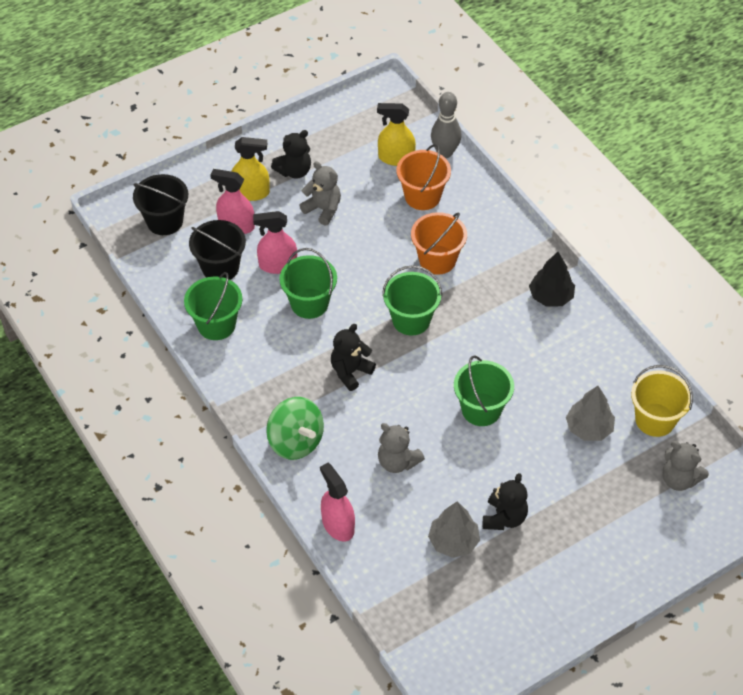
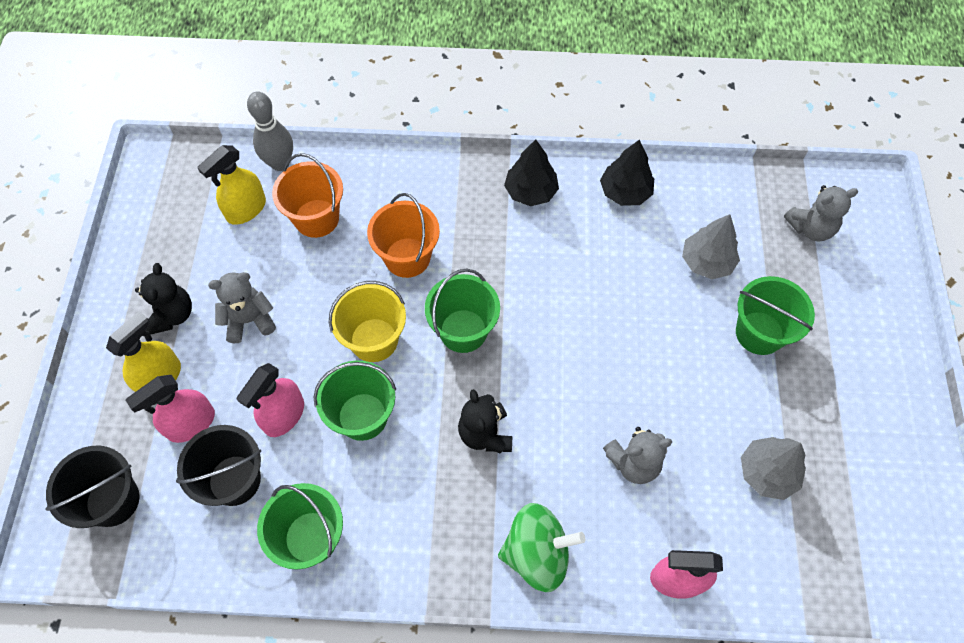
camera: 55 degrees left, 10 degrees up
(481, 409) = (621, 340): green bucket -> green bucket (759, 333)
(504, 518) = (766, 405): black teddy bear -> none
(602, 350) = (625, 192): none -> black tree
(655, 420) = (732, 203): yellow bucket -> yellow bucket (374, 340)

